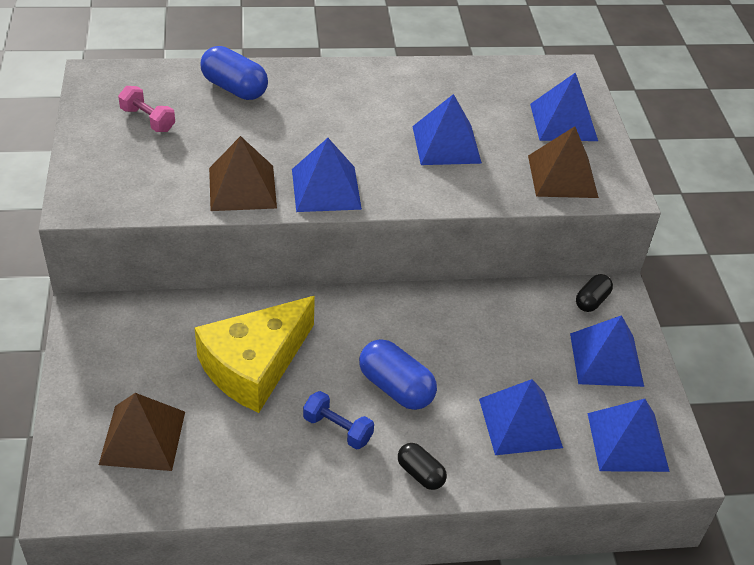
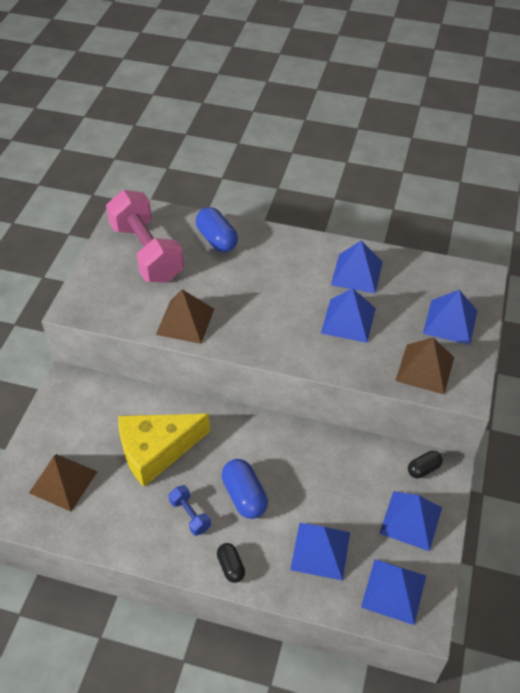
camera: 25 degrees right, 5 degrees up
(148, 120) = (147, 252): pink dumbbell -> pink dumbbell, size x2.35
(326, 189) = (242, 336): blue pyramid -> blue pyramid (356, 273)

